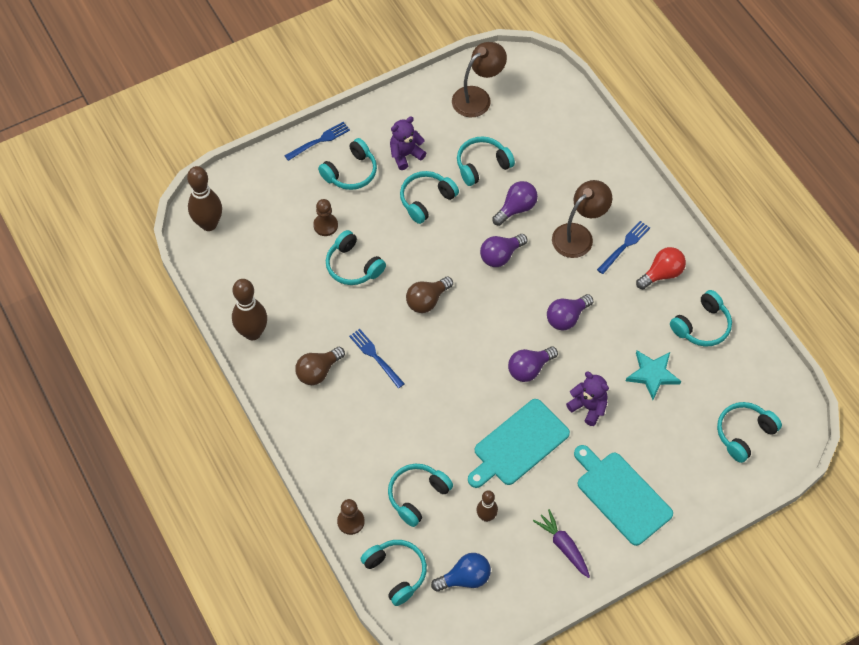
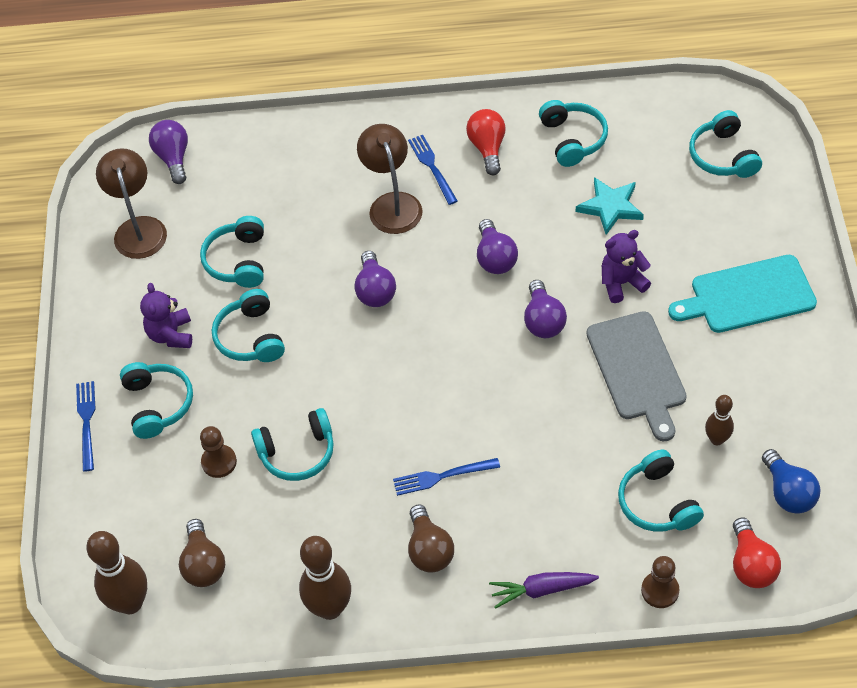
camera: 60 degrees left, 5 degrees down
(396, 572) = (751, 565): turquoise headphones -> red light bulb
(427, 300) = (393, 390): brown light bulb -> brown light bulb (204, 564)
(465, 578) = (788, 492): blue light bulb -> blue light bulb turned 150 degrees clockwise
(516, 208) = (319, 250): purple light bulb -> purple light bulb (173, 158)
(518, 444) = (637, 370): turquoise cutting board -> grey cutting board
(563, 546) = (788, 376): purple carrot -> purple carrot (542, 590)

